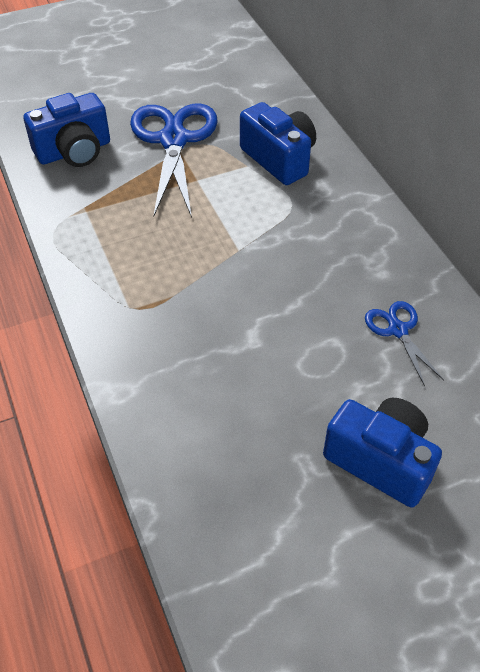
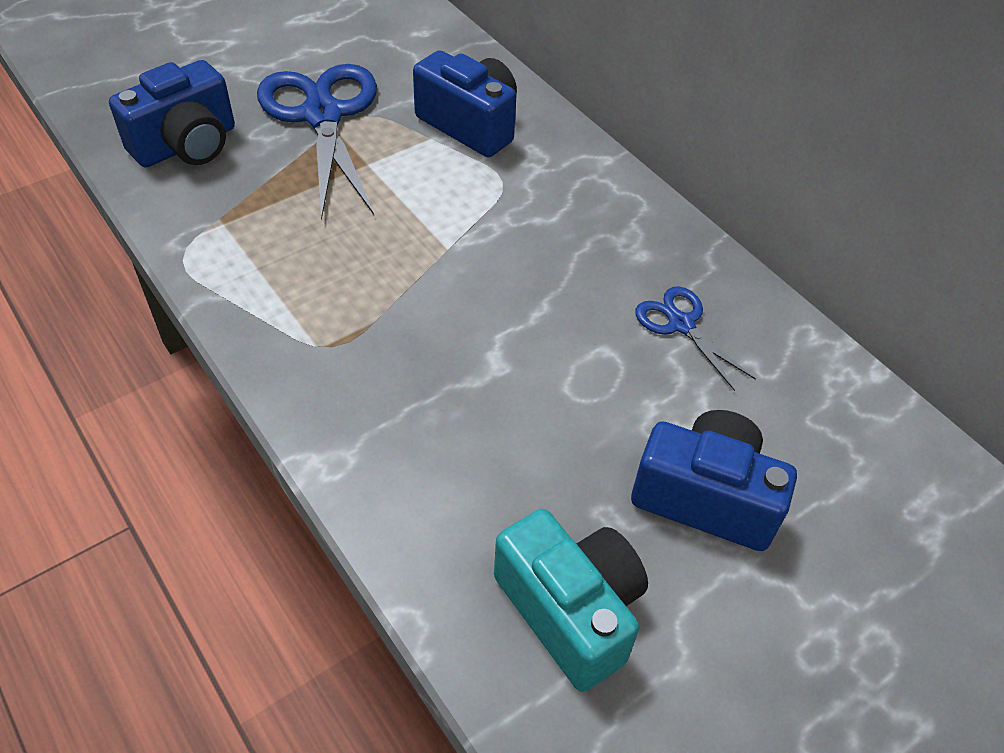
camera: 15 degrees left, 0 degrees up
(259, 523) = (570, 610): none -> turquoise camera

